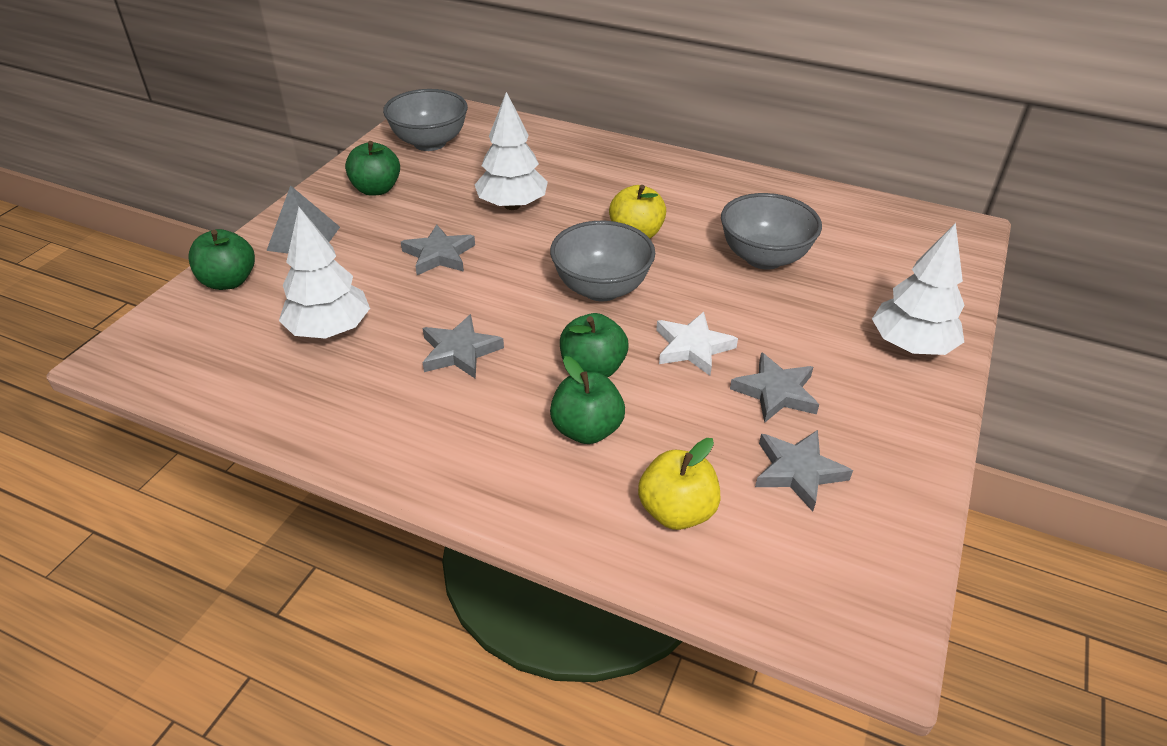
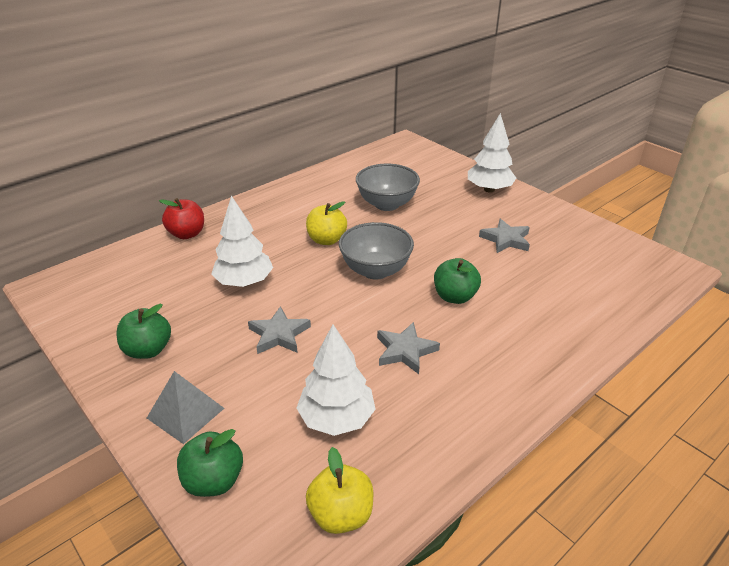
camera: 65 degrees left, 5 degrees down
(429, 143) = (104, 302): grey bowl -> none
(570, 143) = (187, 234): none -> red apple
(586, 430) = (509, 314): green apple -> none
(676, 511) = (586, 301): yellow apple -> yellow apple (341, 514)
(692, 347) = (454, 254): white star -> none
(797, 471) = (568, 253): grey star -> none

